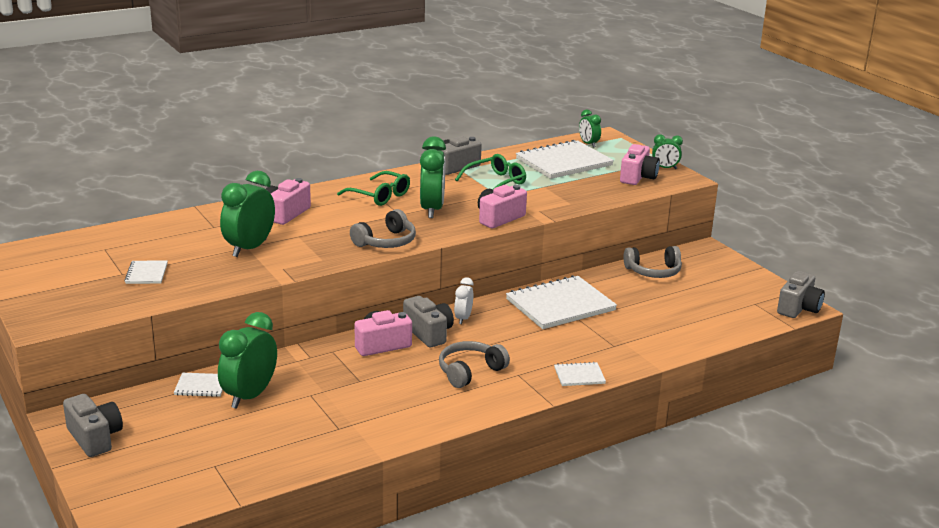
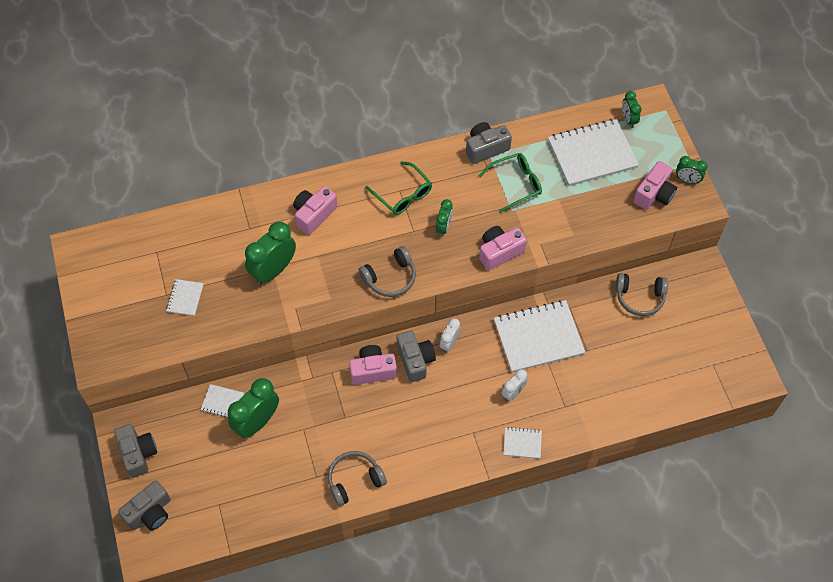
camera: 15 degrees right, 35 degrees up
(432, 210) = (443, 227): green clock -> green clock, size x0.54
(470, 372) = (435, 421): grey headphones -> grey headphones (354, 480)
(551, 343) = (513, 392): none -> white clock
(798, 308) = (750, 379): grey camera -> grey camera (150, 513)

